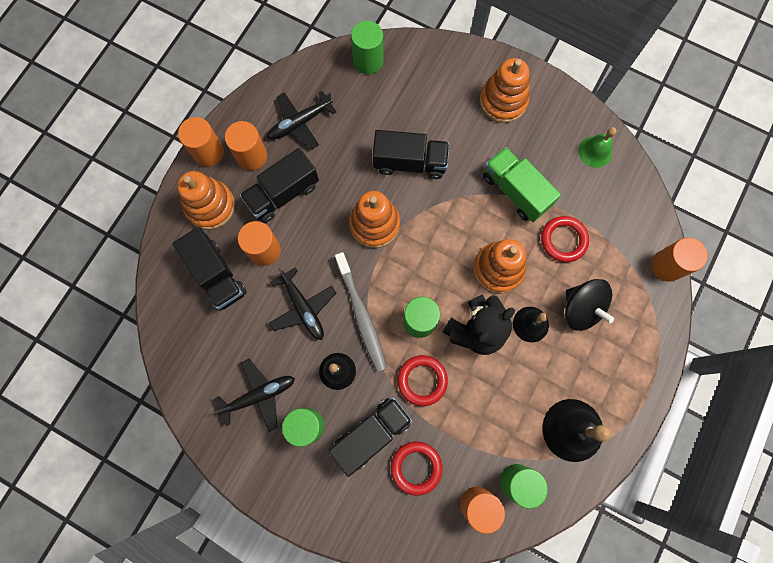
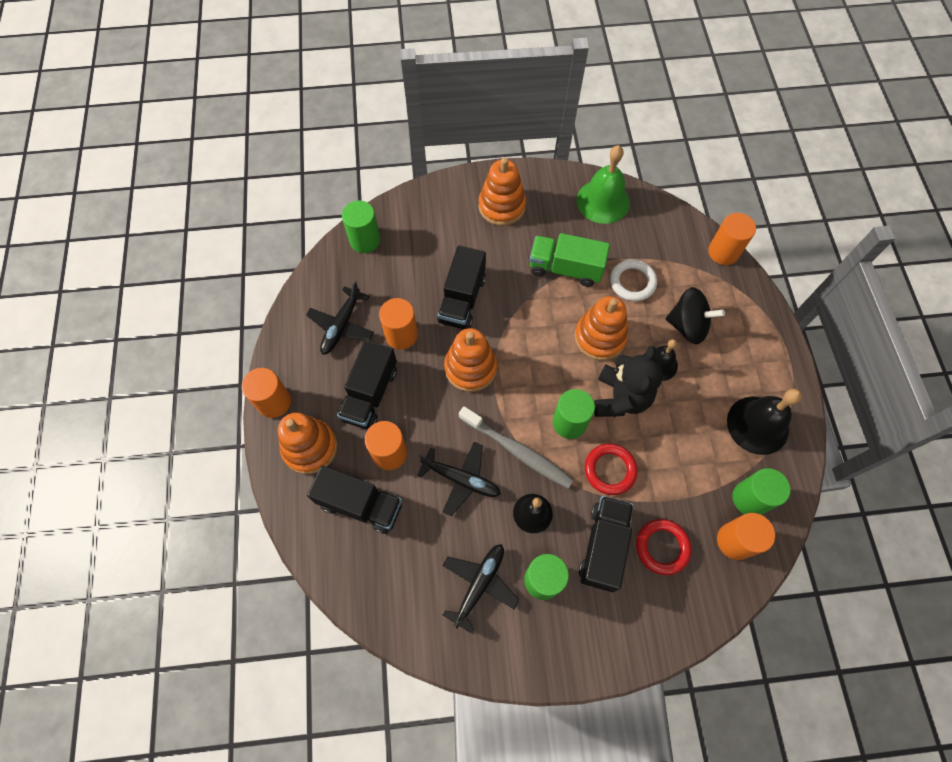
camera: 35 degrees left, 10 degrees down
(251, 156) = (317, 380): orange cylinder -> orange cylinder (401, 335)
(410, 162) = (462, 299): black truck -> black truck turned 135 degrees clockwise
(563, 240) = (632, 282): red ring -> white ring
(595, 151) = (603, 201): green bell -> green bell, size x1.63

